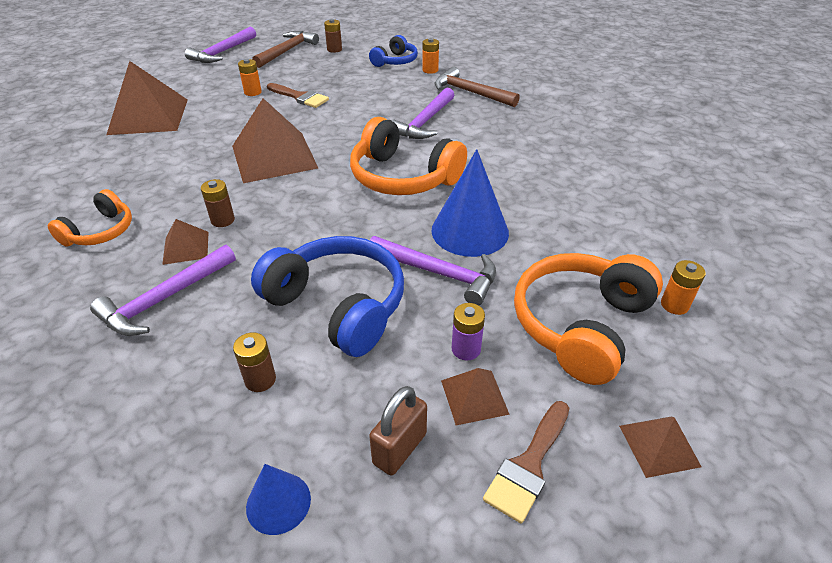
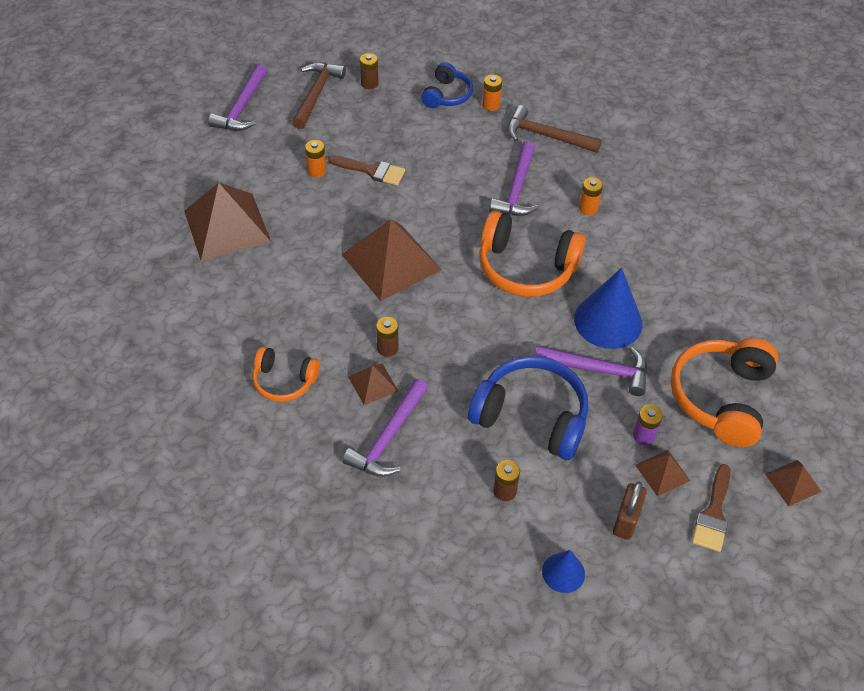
camera: 15 degrees left, 10 degrees up
(100, 231) = (284, 381): orange headphones -> orange headphones turned 90 degrees clockwise
(674, 305) = (786, 366): orange battery -> orange battery (588, 208)

